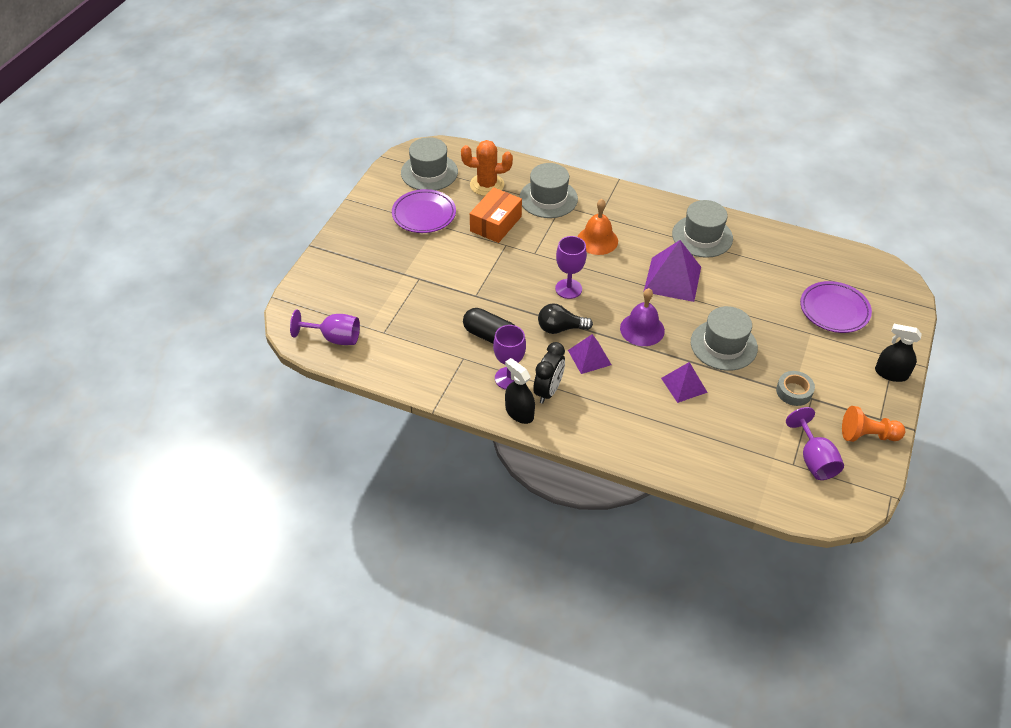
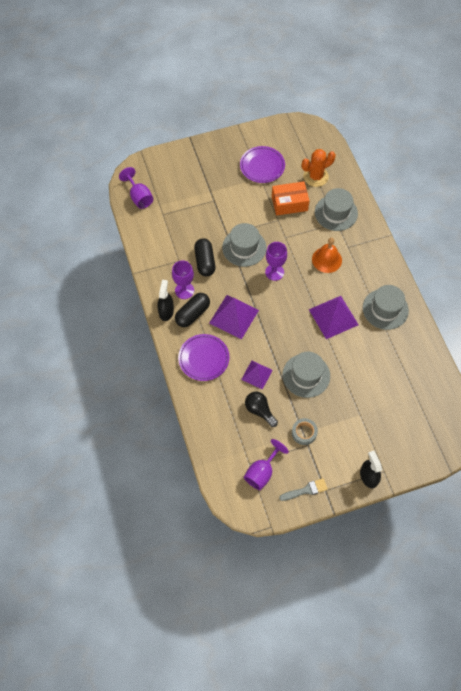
camera: 50 degrees right, 15 degrees up
(429, 172) = (297, 143): grey hat -> grey hat (244, 247)
(487, 185) = (315, 177): orange cactus -> orange cactus turned 75 degrees counterclockwise
(548, 391) = (192, 314): black clock -> black capsule
(560, 328) = (241, 289): black light bulb -> black light bulb (259, 410)
(589, 357) = (234, 316): purple pyramid -> purple pyramid, size x1.62
(642, 329) = (279, 327): purple bell -> none
(834, 310) = (392, 416): purple plate -> purple plate (204, 358)
(867, 435) = (306, 490): orange pawn -> grey brush

